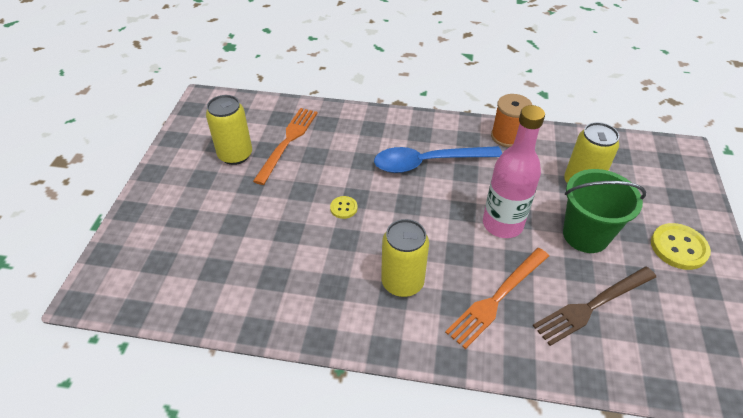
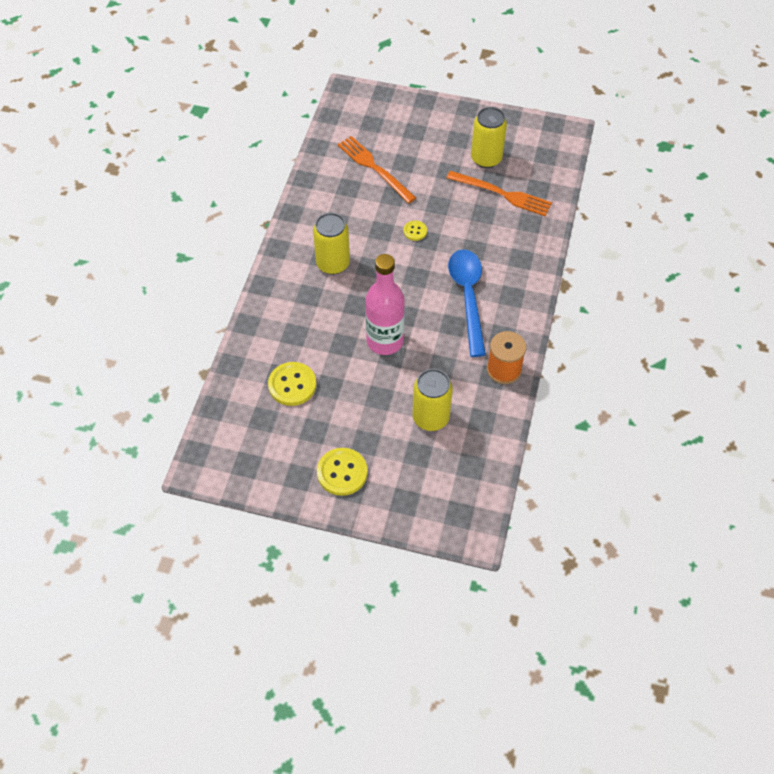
camera: 95 degrees right, 10 degrees up
(497, 298) = (309, 322): orange fork -> orange fork (374, 168)
(585, 235) = (365, 402): green bucket -> none
(592, 306) = (292, 385): brown fork -> yellow button

